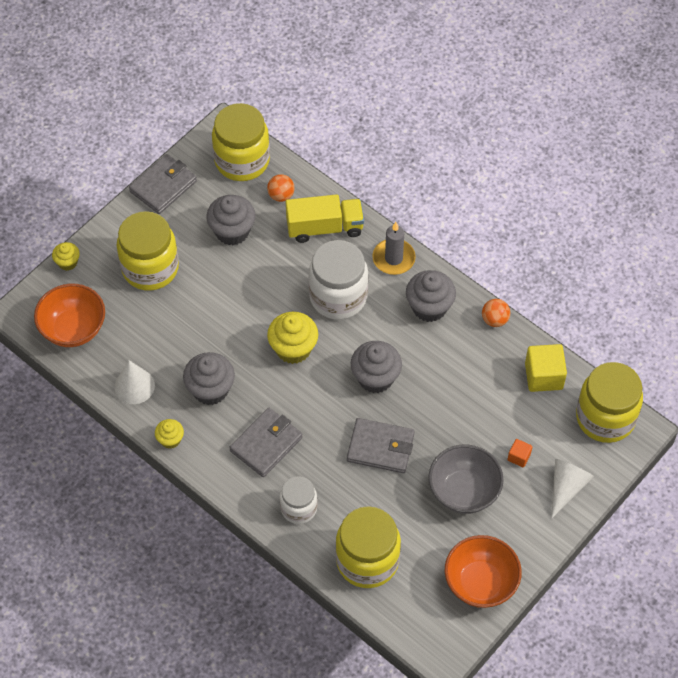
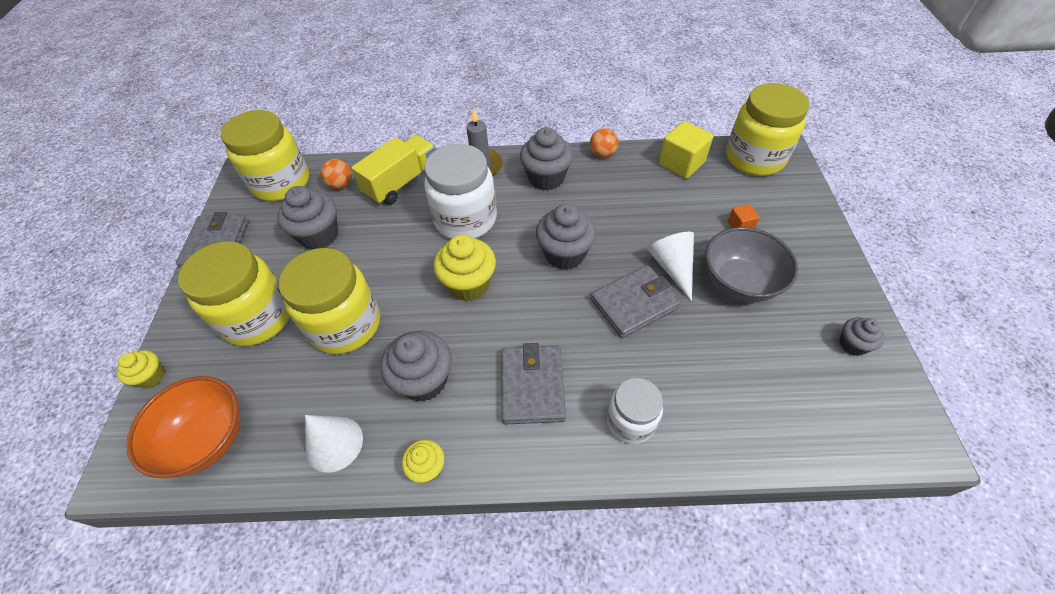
camera: 40 degrees left, 5 degrees down
(367, 560) = (748, 414): yellow jar -> yellow jar (345, 325)
(480, 583) = (852, 344): orange bowl -> grey cupcake
(566, 487) = (798, 219): white cone -> white cone (672, 267)

